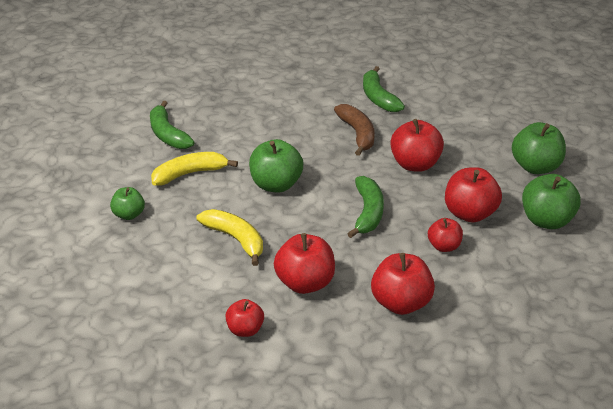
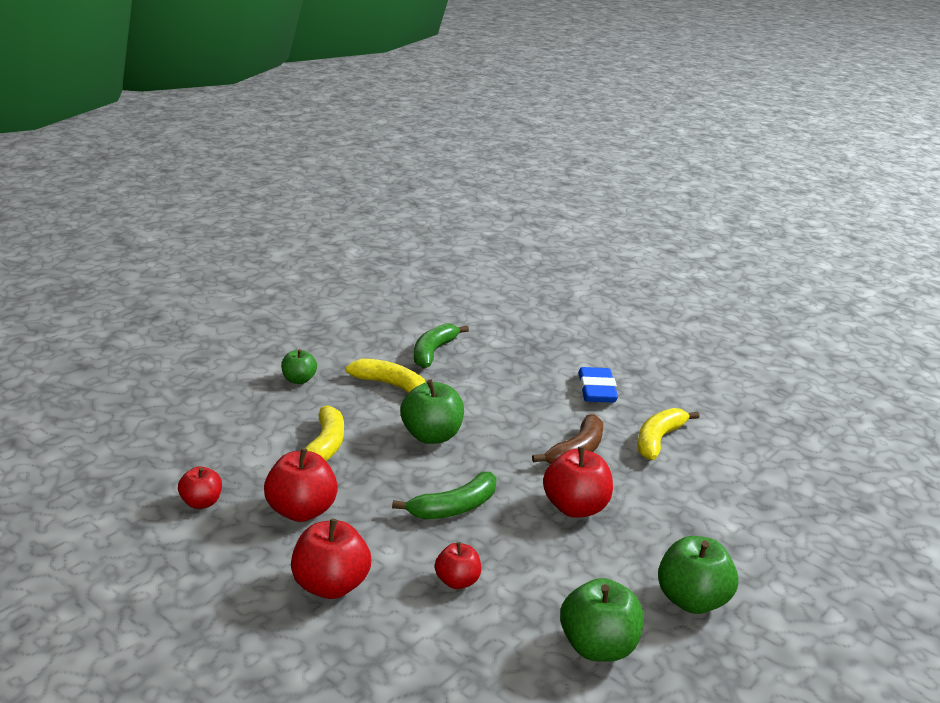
camera: 50 degrees right, 10 degrees down
(298, 91) = (597, 390): none -> blue eraser
(378, 97) = (658, 440): green banana -> yellow banana
(470, 213) = (537, 579): red apple -> none

